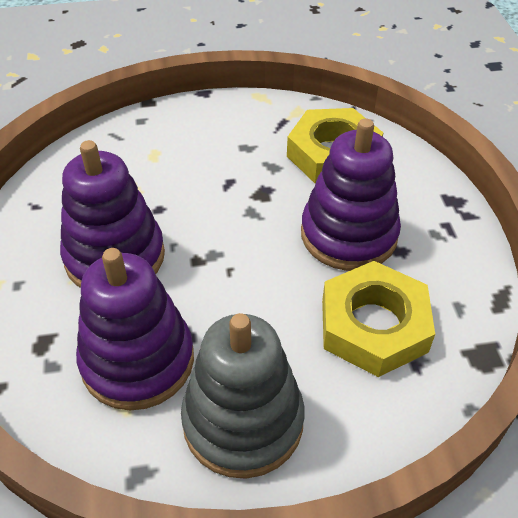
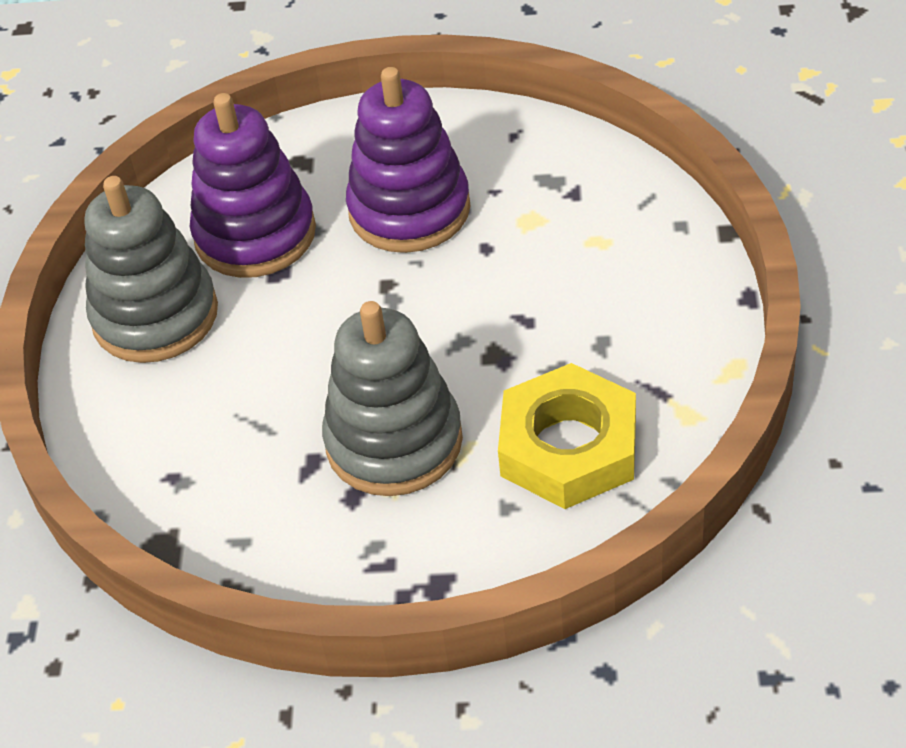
camera: 105 degrees right, 0 degrees up
(348, 235) = (394, 442): purple stacking toy -> grey stacking toy
(374, 326) = (238, 445): yellow nut -> none

